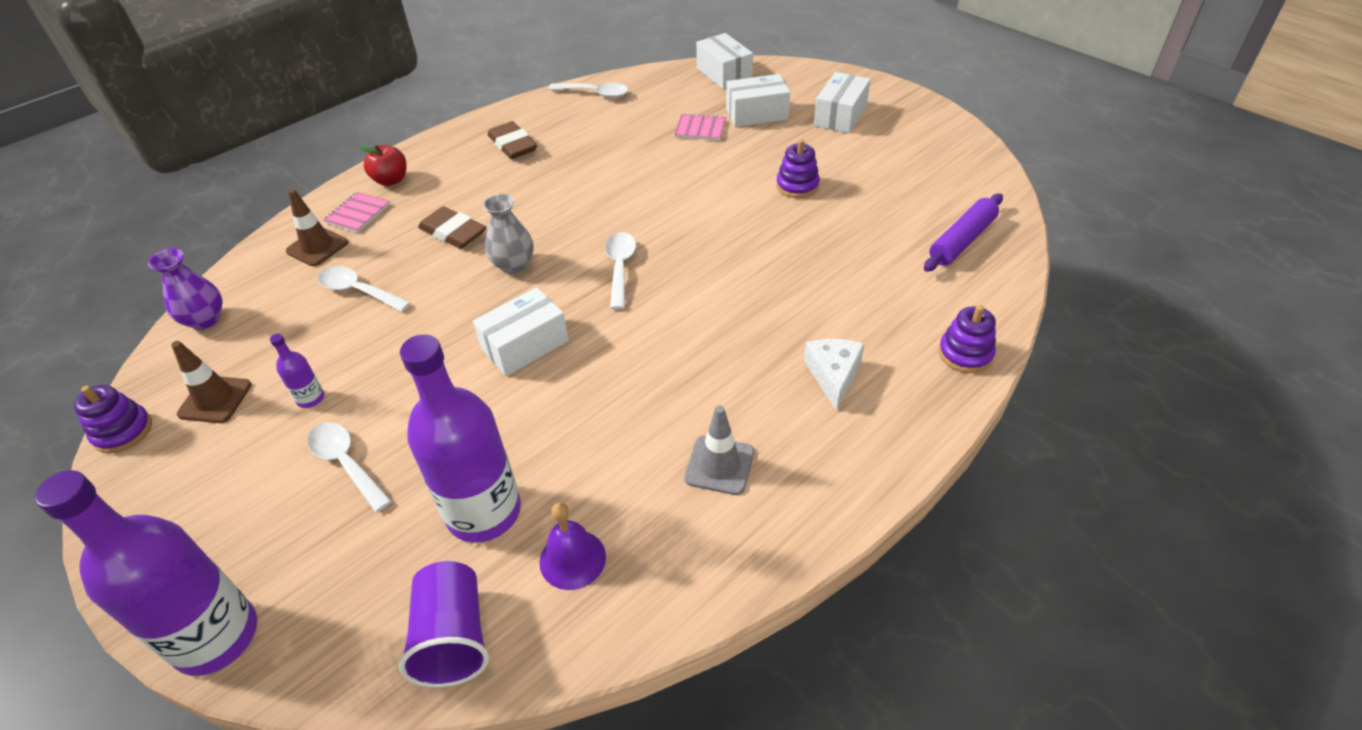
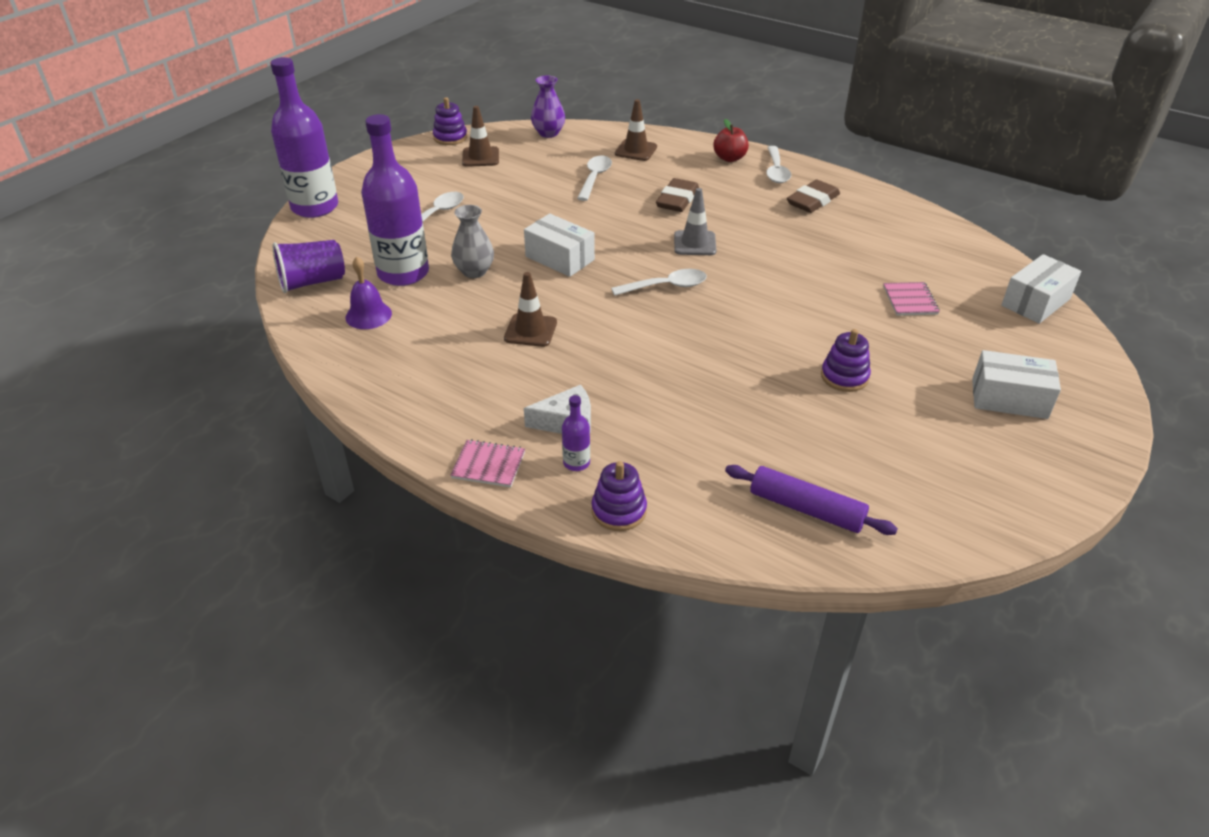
camera: 75 degrees right, 5 degrees down
(310, 398) = (488, 188): purple bottle -> purple bottle (576, 463)
(358, 214) = (681, 155): pink notebook -> pink notebook (488, 465)
(513, 265) = (649, 235): grey vase -> grey vase (474, 271)
(595, 93) = (929, 227): white spoon -> white spoon (776, 171)
(664, 387) = (530, 330): none -> brown traffic cone
(719, 465) = (455, 368): grey traffic cone -> grey traffic cone (694, 243)
(756, 114) = (967, 335): white box -> none

